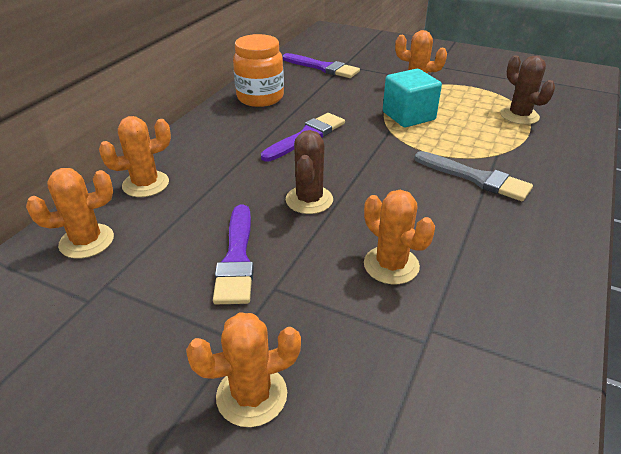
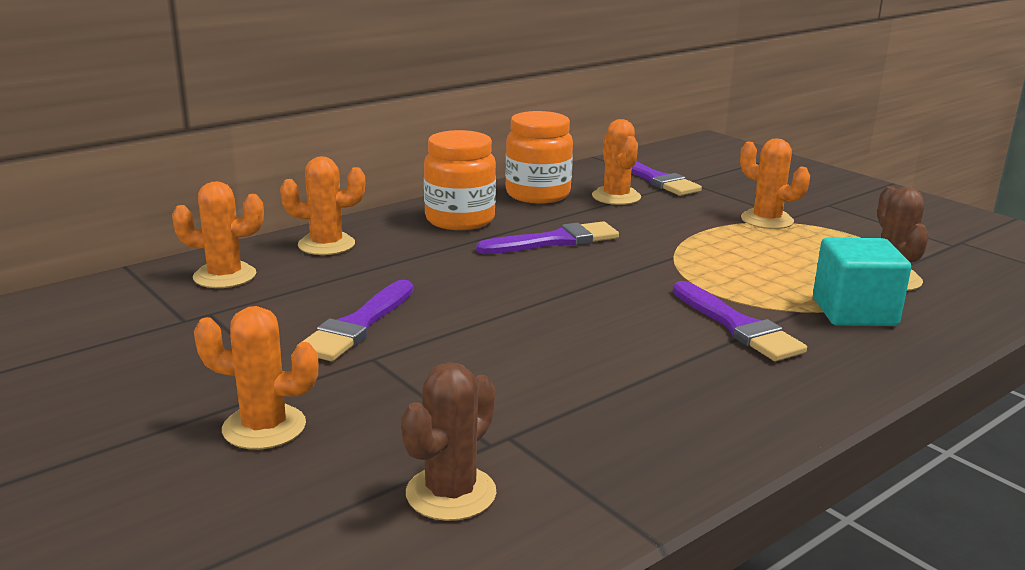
camera: 25 degrees right, 15 degrees down
(226, 134) = (460, 220): none -> orange jar
(309, 200) = (493, 297): brown cactus -> brown cactus (451, 493)
(391, 265) = (525, 374): orange cactus -> orange cactus (616, 197)
(408, 116) = (717, 248): turquoise cube -> turquoise cube (854, 312)
(476, 178) = (737, 326): grey brush -> purple brush

